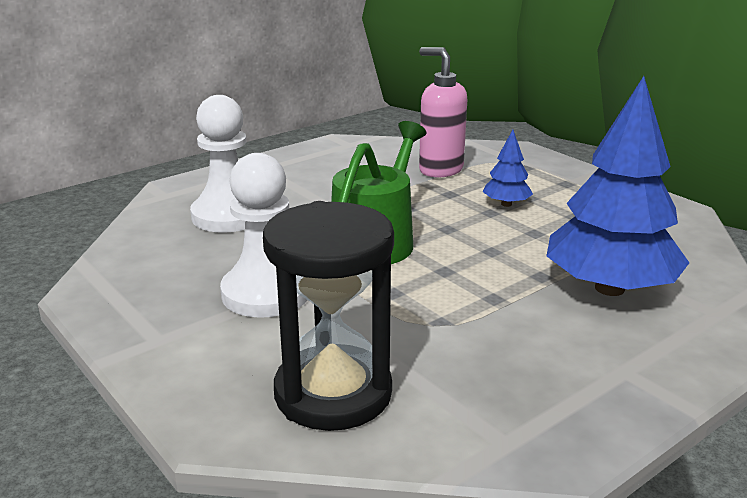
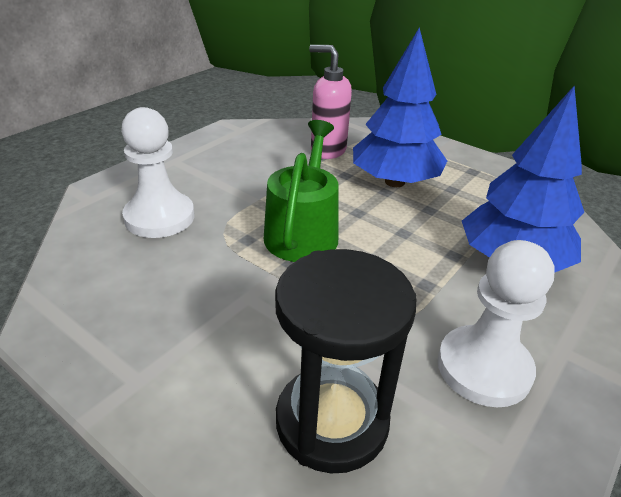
camera: 15 degrees left, 10 degrees up
(266, 293) = (225, 306): white pawn -> white pawn (484, 368)
(506, 204) = (394, 182): blue tree -> blue tree, size x2.24

